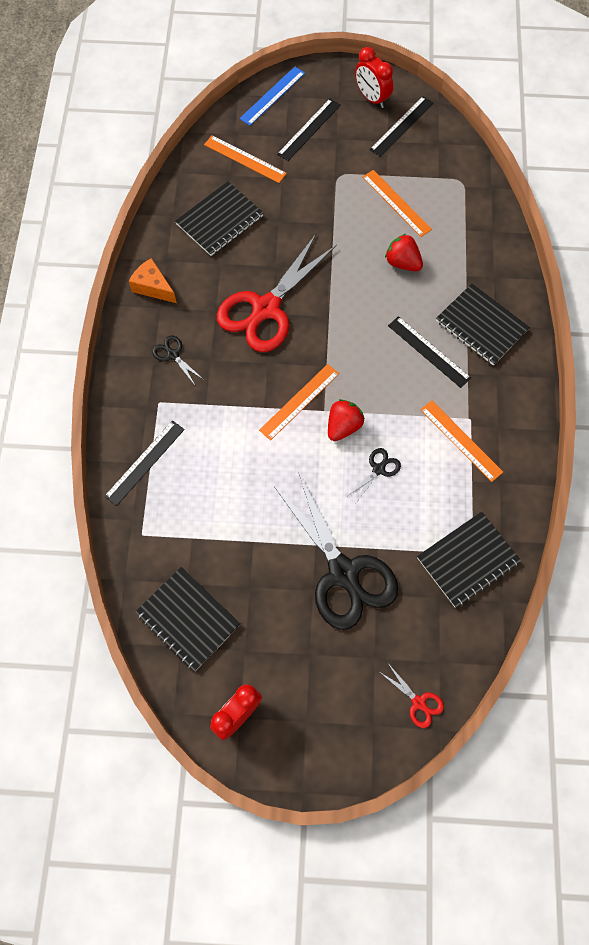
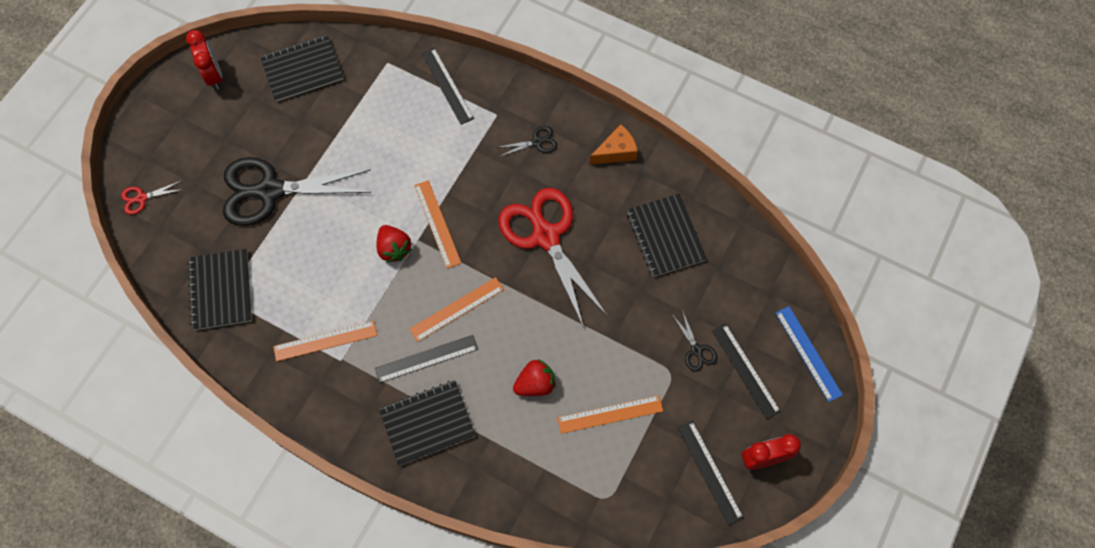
camera: 115 degrees right, 0 degrees up
(245, 159) = (732, 290): orange ruler -> orange ruler (457, 309)
(378, 469) = (339, 259): black scissors -> black scissors (696, 350)

